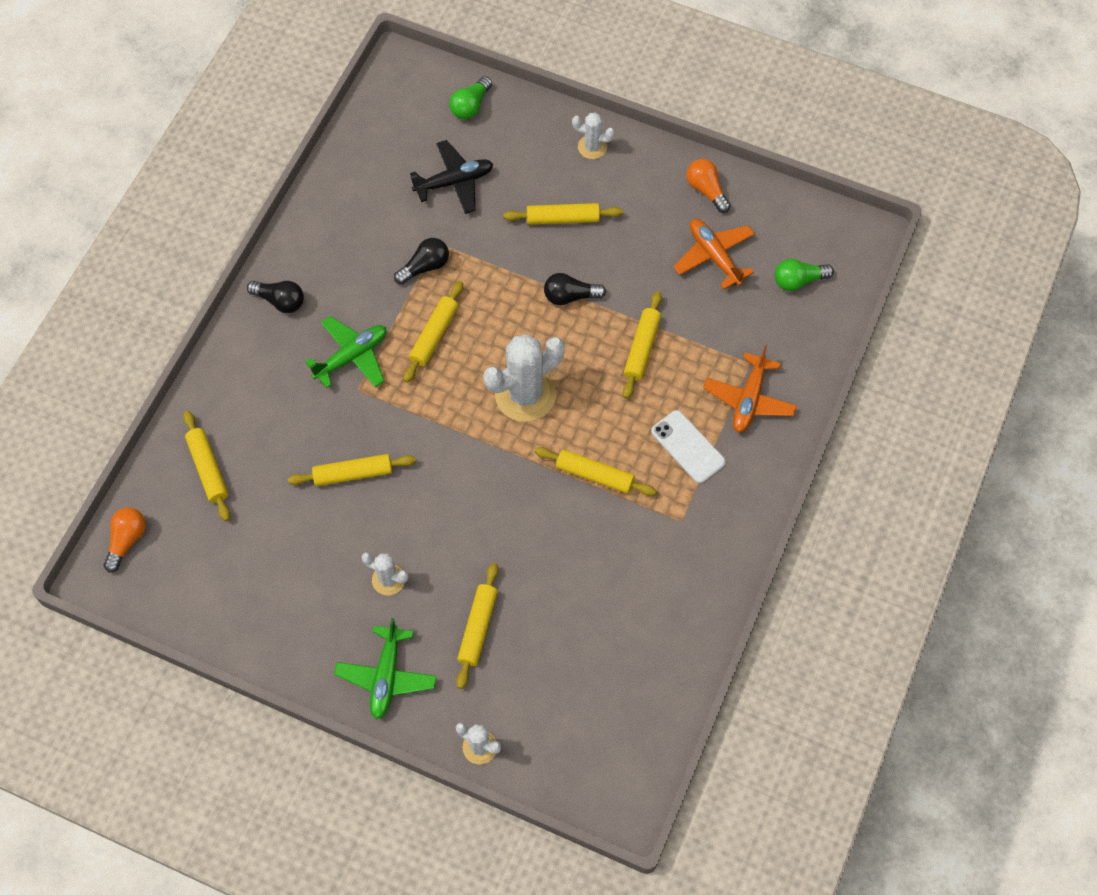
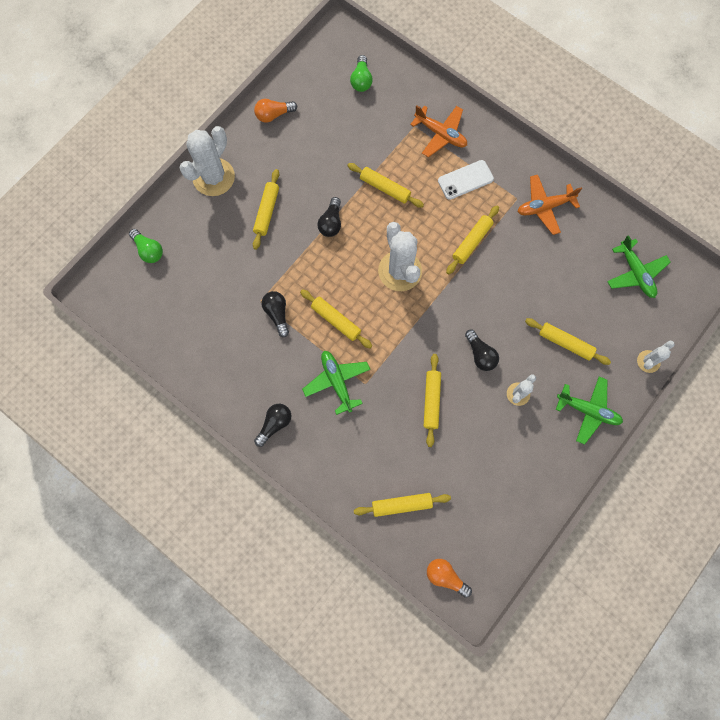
camera: 75 degrees left, 10 degrees up
(432, 520) = (480, 354): none -> black light bulb
(454, 182) = (211, 277): black plane -> none
(592, 147) = (213, 177): white cactus -> white cactus, size x1.93
(612, 706) = (635, 273): none -> green plane
(714, 256) = (327, 124): orange plane -> orange plane (544, 207)

